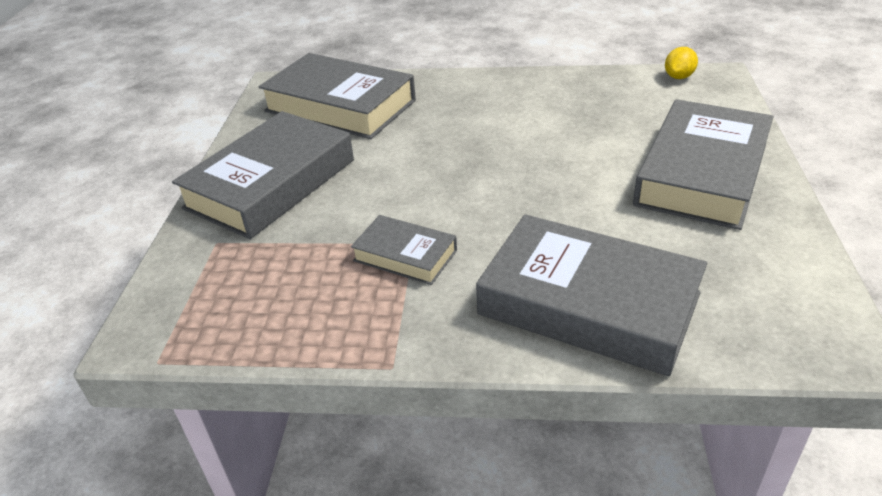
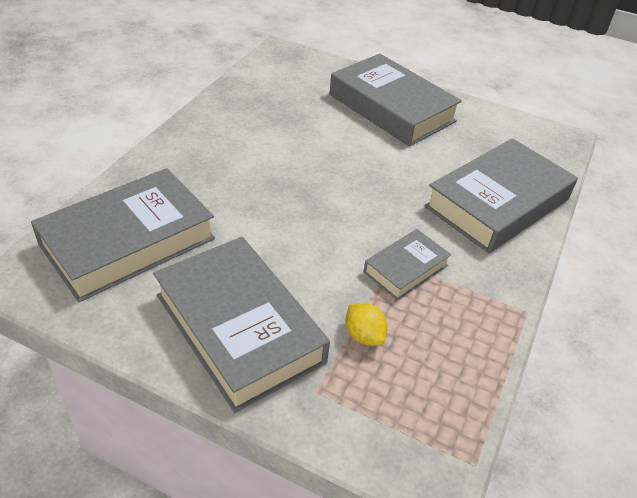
camera: 75 degrees left, 5 degrees up
(679, 77) = (266, 63): yellow lemon -> yellow lemon (363, 335)

